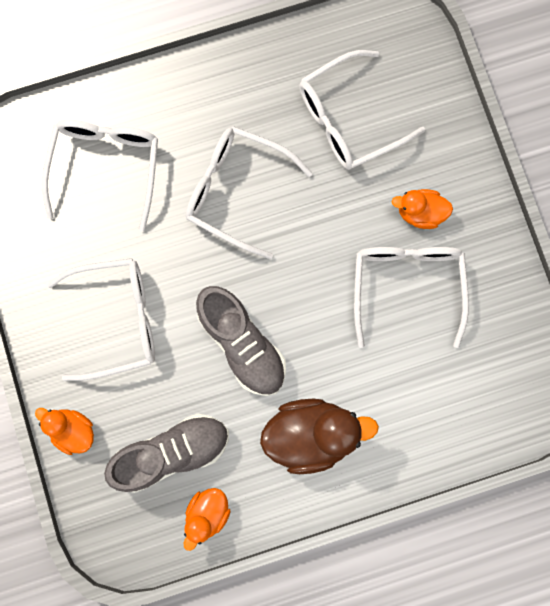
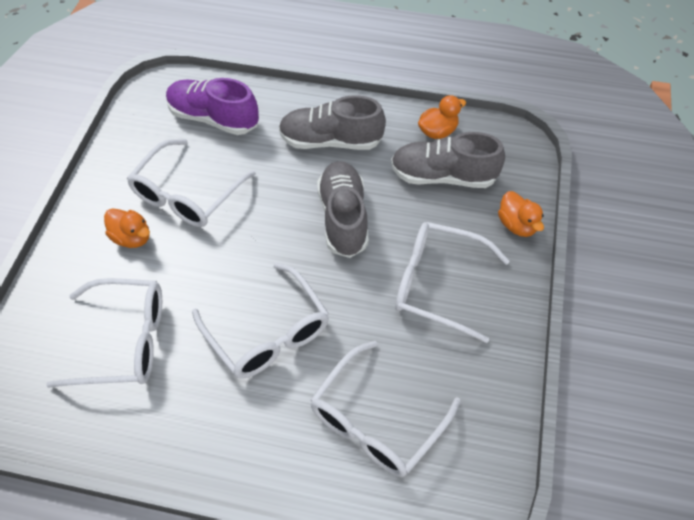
camera: 150 degrees left, 25 degrees down
(311, 434) = (331, 141): brown duck -> grey shoe
(451, 395) = (213, 118): none -> purple shoe

